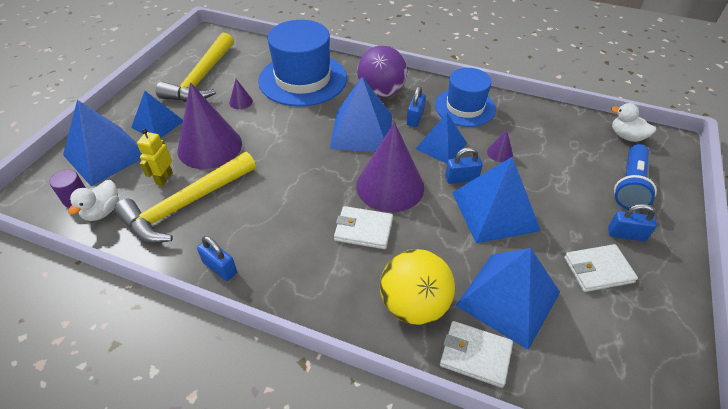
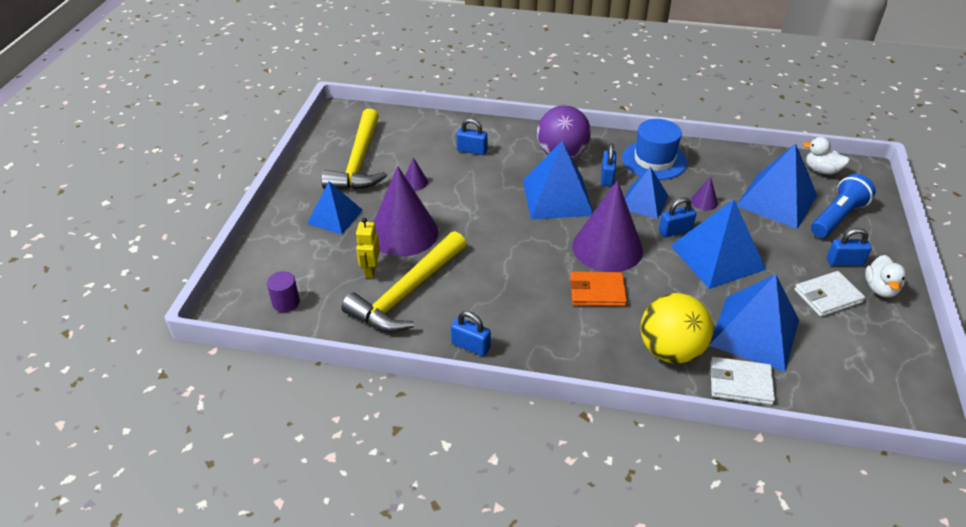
camera: 10 degrees left, 5 degrees down
(103, 211) = (322, 311): white duck -> white duck (880, 288)
(106, 154) = (294, 255): blue pyramid -> blue pyramid (776, 200)
(303, 79) = (472, 150): blue hat -> blue padlock
(363, 229) = (597, 291): white wallet -> orange wallet
(630, 186) = (837, 217): blue flashlight -> blue flashlight turned 150 degrees counterclockwise

